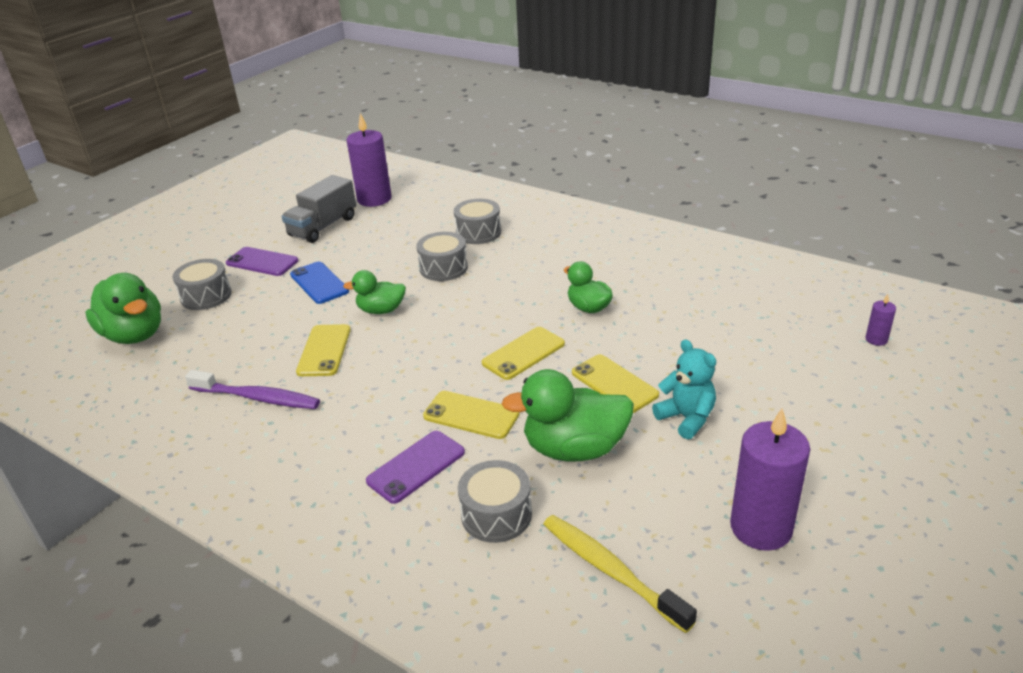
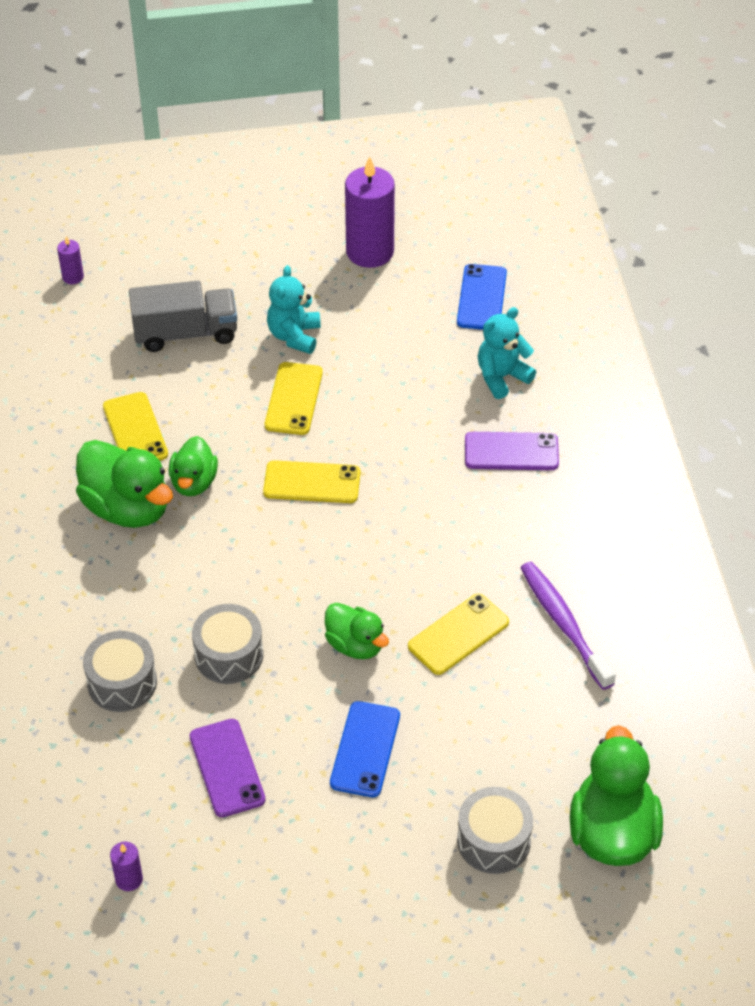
camera: 135 degrees left, 15 degrees up
(262, 262) = (383, 856): purple phone -> purple phone (227, 768)
(323, 227) = (250, 871): grey truck -> grey truck (186, 333)
(374, 199) = (129, 879): purple candle -> purple candle, size x0.45
(471, 415) = (424, 461): yellow phone -> yellow phone (135, 430)
(496, 515) = (502, 377): grey drum -> turquoise teddy bear
(574, 449) = (395, 377): green duck -> green duck (127, 508)
(610, 570) = (481, 298): yellow toothbrush -> blue phone

